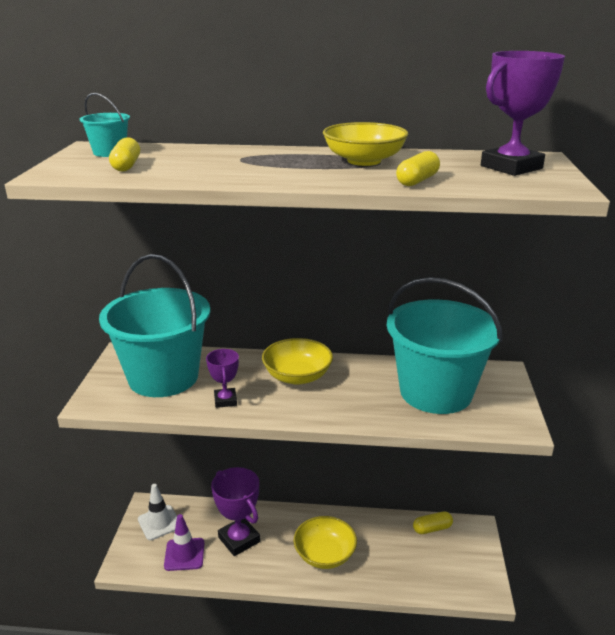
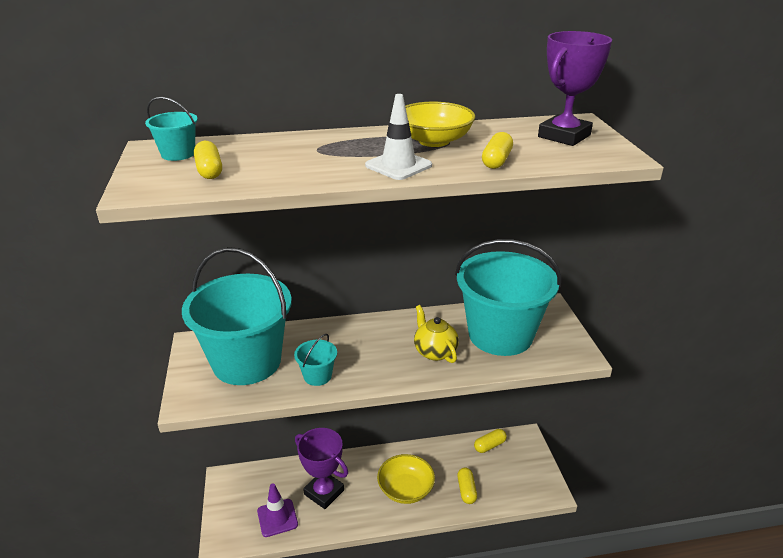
camera: 15 degrees left, 5 degrees up
(159, 522) = (242, 492): white traffic cone -> white traffic cone (398, 165)
(225, 400) = (317, 376): purple trophy -> turquoise bucket
(297, 376) = (374, 339): yellow bowl -> none
(356, 397) = (434, 351): none -> yellow teapot
(391, 570) = (466, 490): none -> yellow capsule

